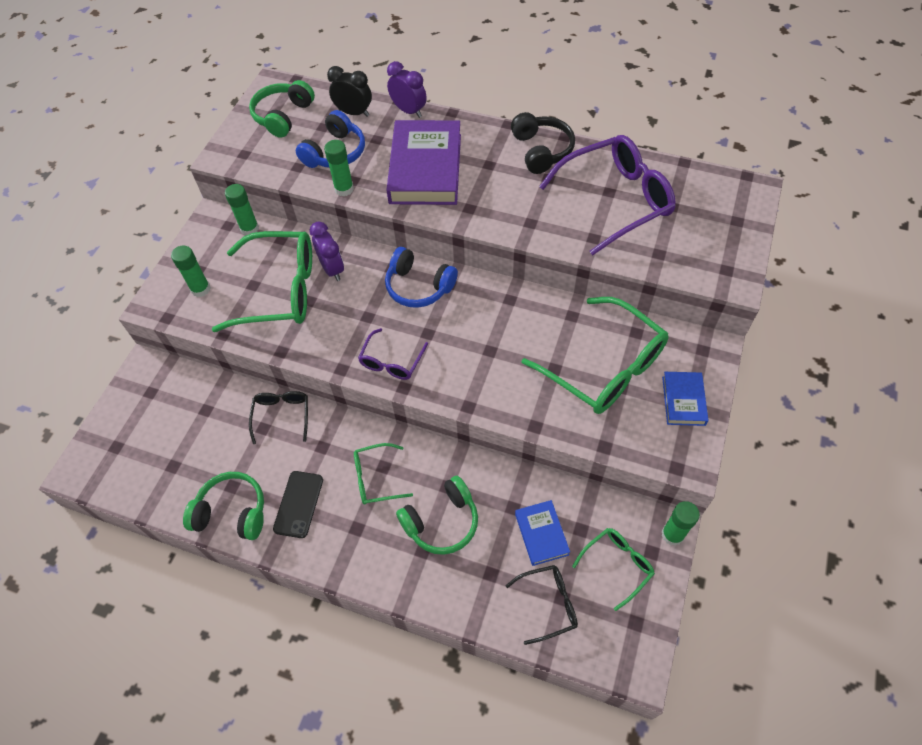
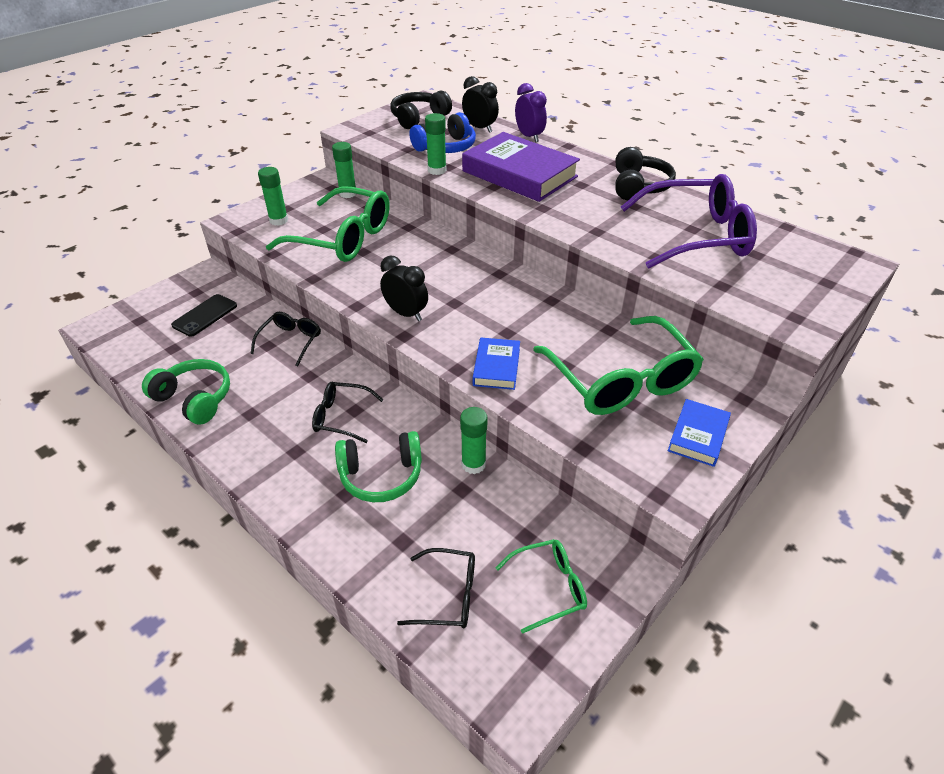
camera: 20 degrees right, 15 degrees down
(283, 116) = (419, 118): green headphones -> black headphones
(298, 504) = (256, 413): black phone -> black phone (205, 315)
(332, 269) = (398, 236): purple clock -> none
(375, 478) = (341, 417): green glasses -> black glasses
(391, 362) = (406, 313): purple glasses -> black clock
(419, 286) = (468, 267): blue headphones -> none
(426, 168) = (519, 174): purple book -> purple book turned 75 degrees counterclockwise
(541, 534) = (479, 524): blue book -> blue book (496, 367)
(672, 534) = (632, 581): green glue stick -> green glue stick (473, 464)

